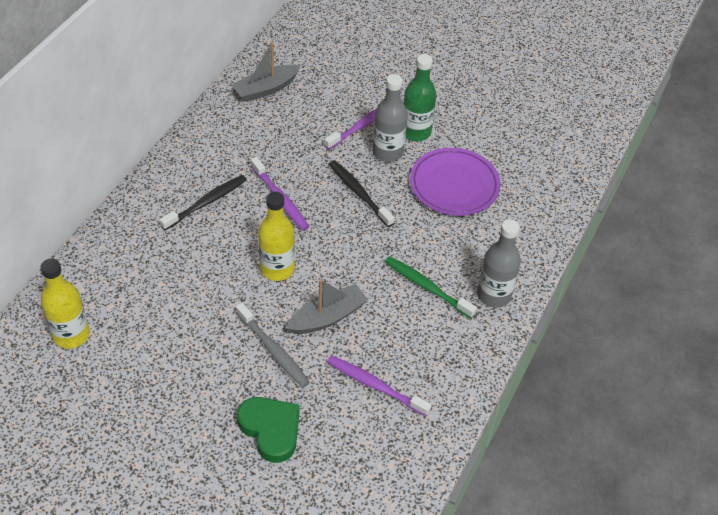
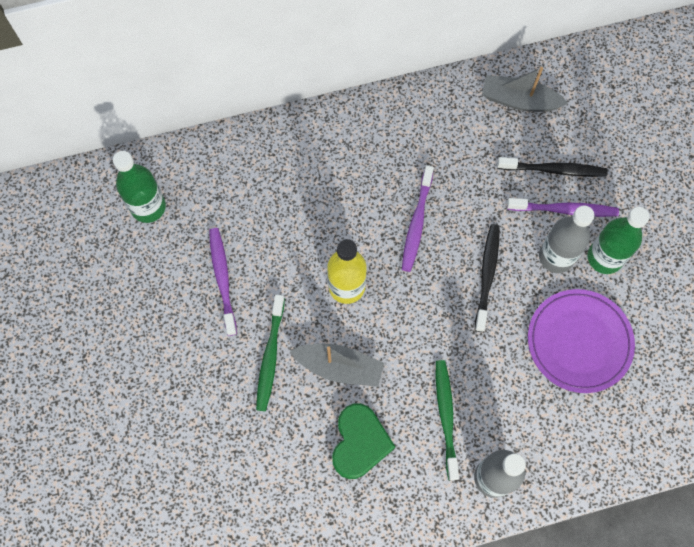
camera: 50 degrees right, 20 degrees up
(71, 335) = (148, 207): yellow bottle -> green bottle
(206, 202) = (356, 174): black toothbrush -> black toothbrush (554, 170)
(271, 430) = (201, 421): green heart -> green heart (359, 442)
(273, 350) = (270, 356): grey toothbrush -> green toothbrush
(375, 385) = (311, 462): purple toothbrush -> purple toothbrush (223, 279)

